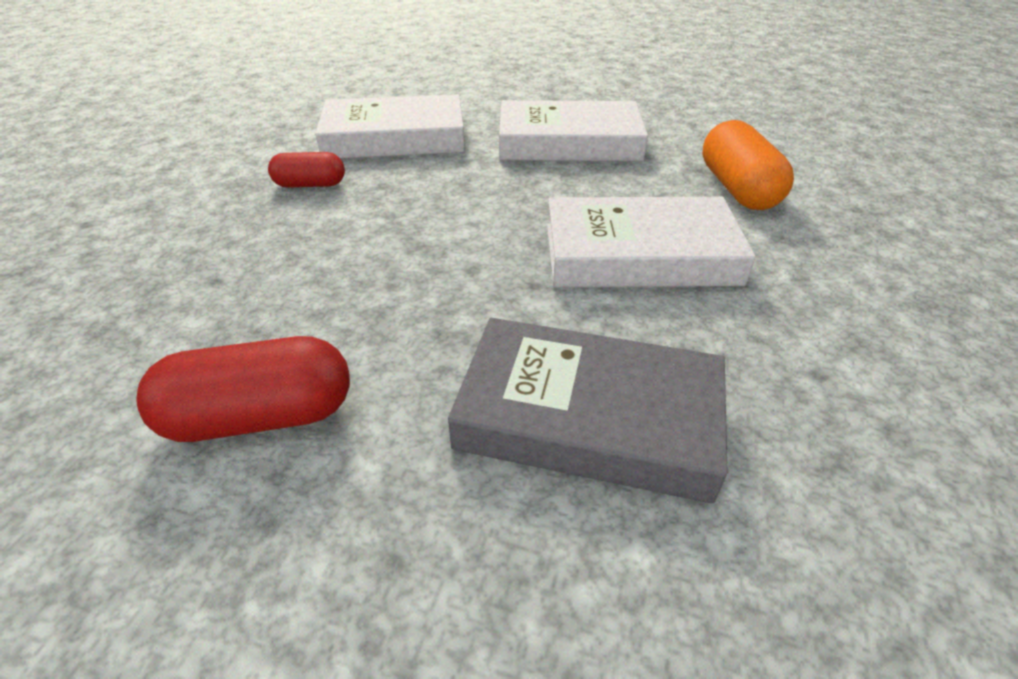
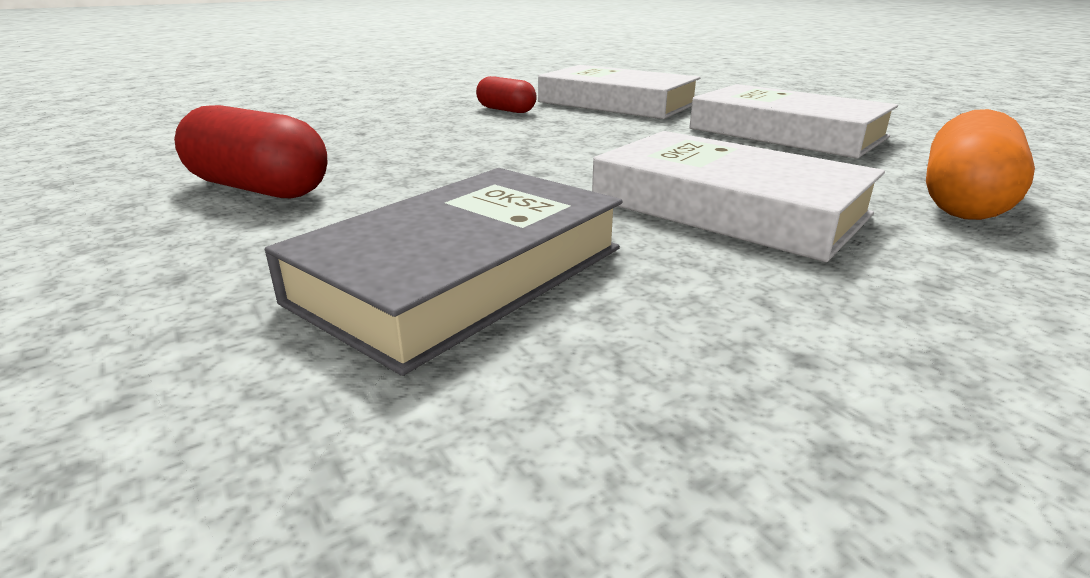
camera: 40 degrees right, 15 degrees down
(588, 416) = (463, 274): grey book -> grey book turned 75 degrees clockwise

